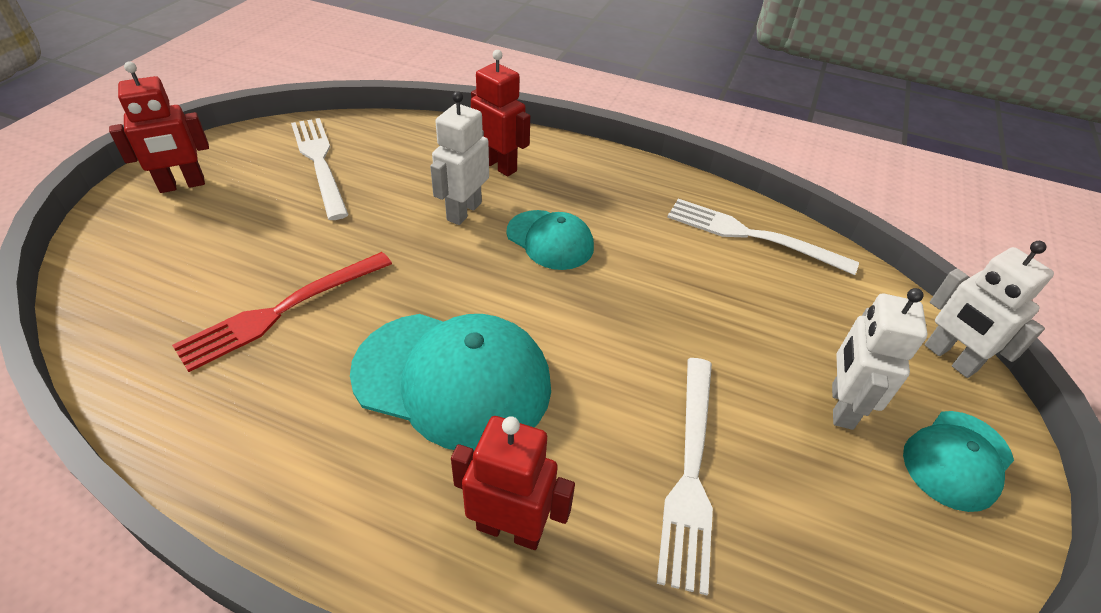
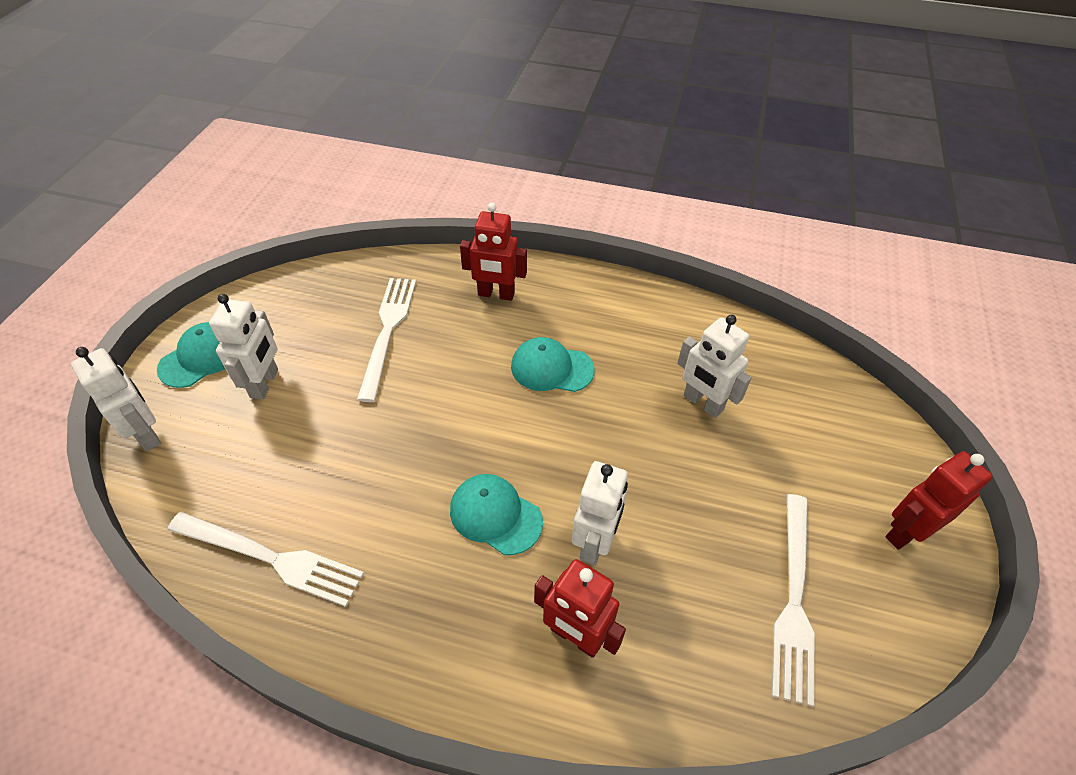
camera: 175 degrees right, 5 degrees up
(282, 311) = (702, 403): red fork -> white robot
(319, 162) = (793, 600): white fork -> white fork turned 45 degrees clockwise
(453, 379) = (551, 368): turquoise cap -> turquoise cap, size x0.57

